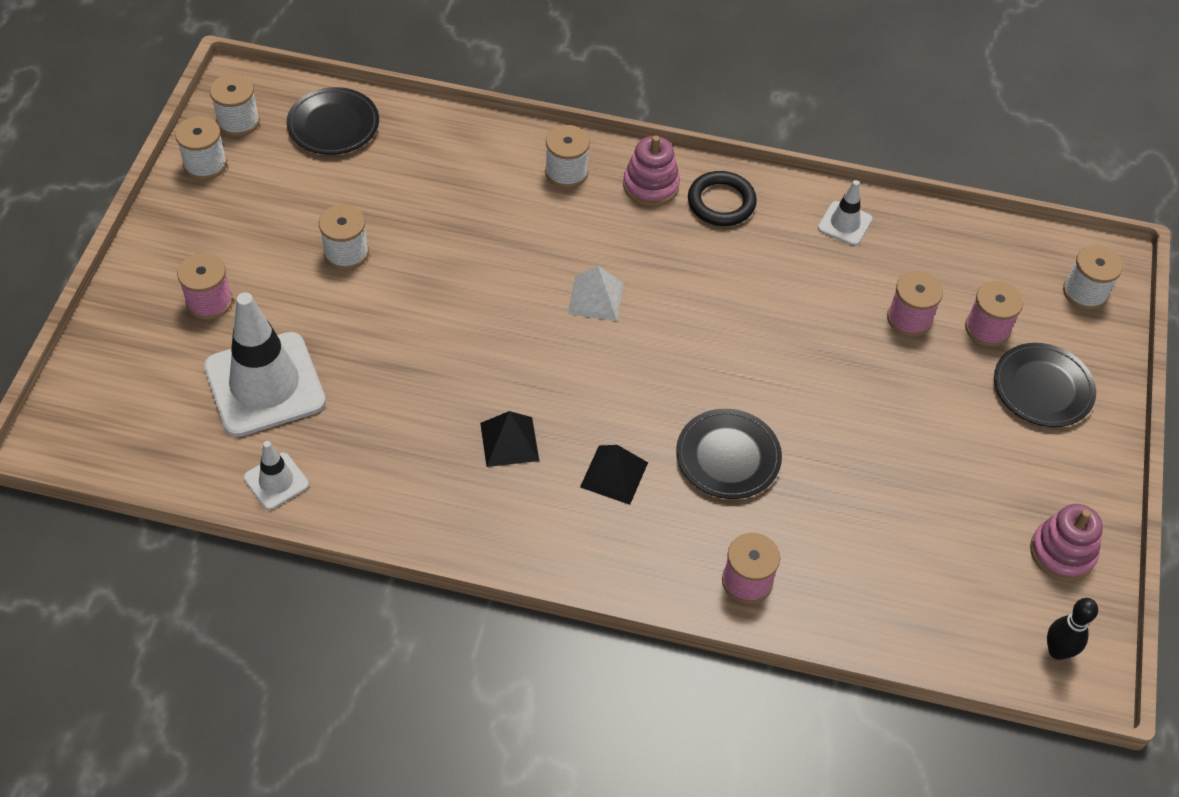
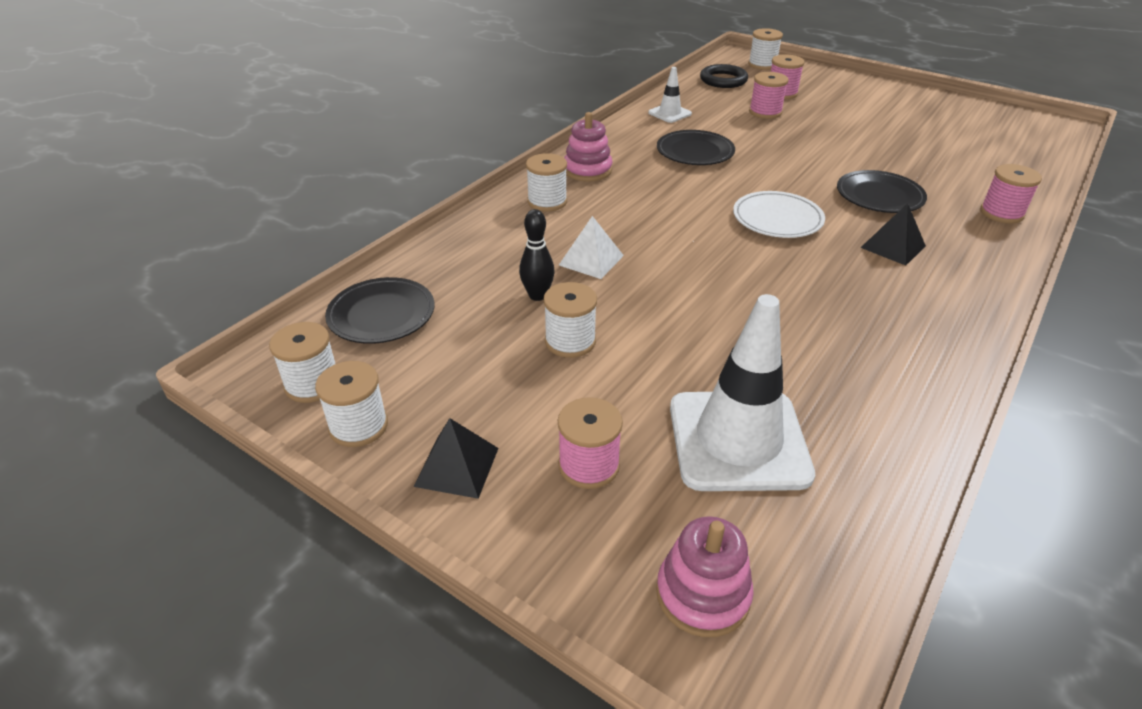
camera: 65 degrees left, 15 degrees down
(276, 481) = (886, 458): white traffic cone -> none
(509, 441) = (849, 290): black pyramid -> black pyramid (457, 467)
(595, 298) = (697, 217): white pyramid -> white pyramid (591, 260)
(625, 367) = (777, 219): none -> white plate
(721, 202) = (623, 148): black ring -> black ring (723, 80)
(1042, 388) = (835, 90): black plate -> black plate (695, 152)
(1057, 651) = (1045, 128): black bowling pin -> black bowling pin (537, 295)
(1062, 552) = (967, 111): pink stacking toy -> pink stacking toy (702, 594)

